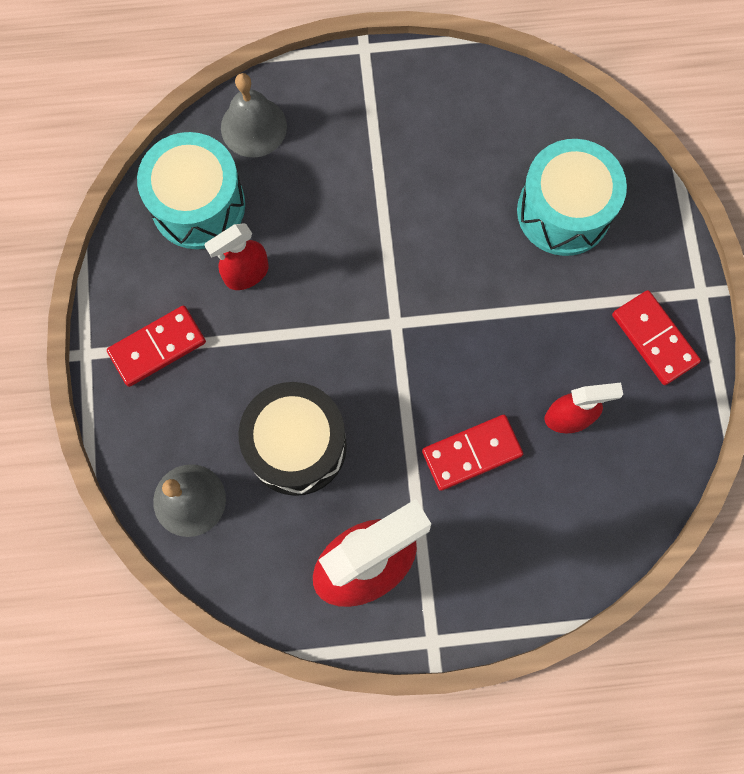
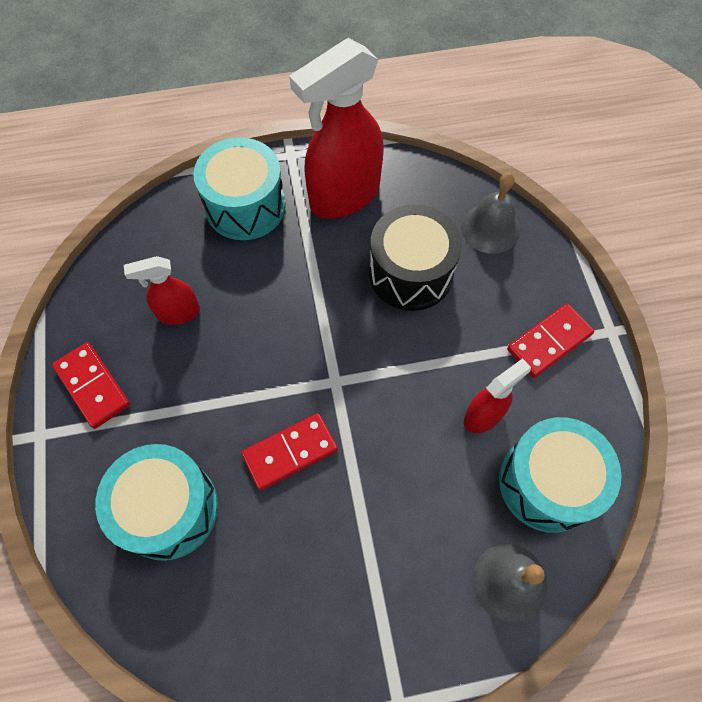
camera: 175 degrees right, 10 degrees down
(471, 453) = (263, 279): red domino -> red domino (290, 452)
(493, 560) = (245, 206): none -> turquoise drum

